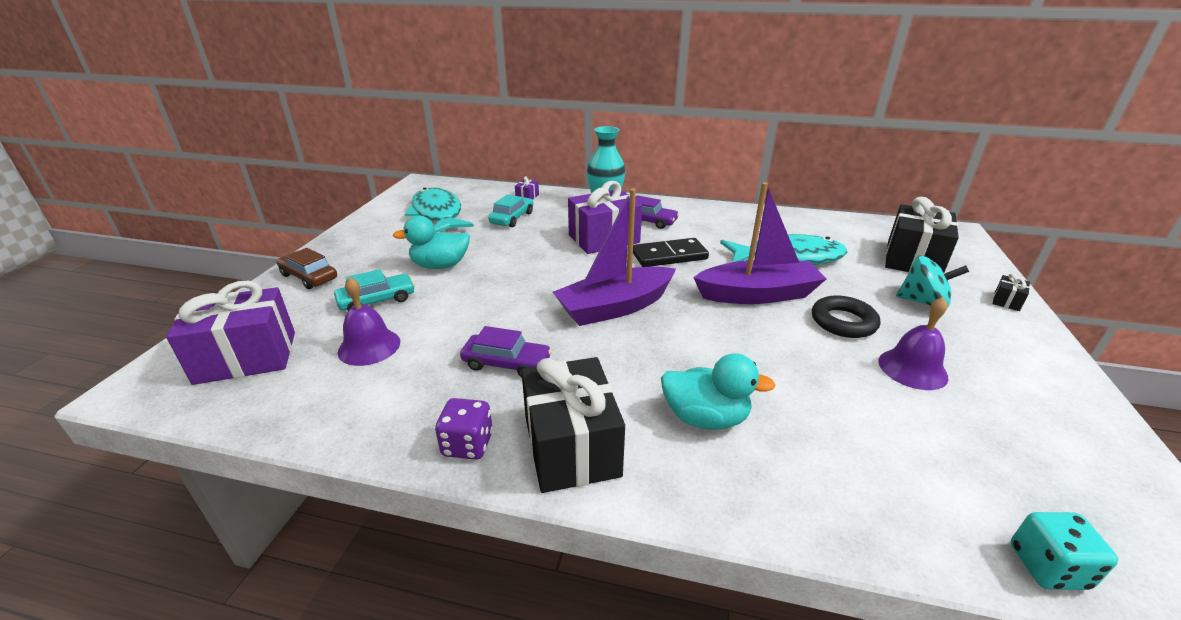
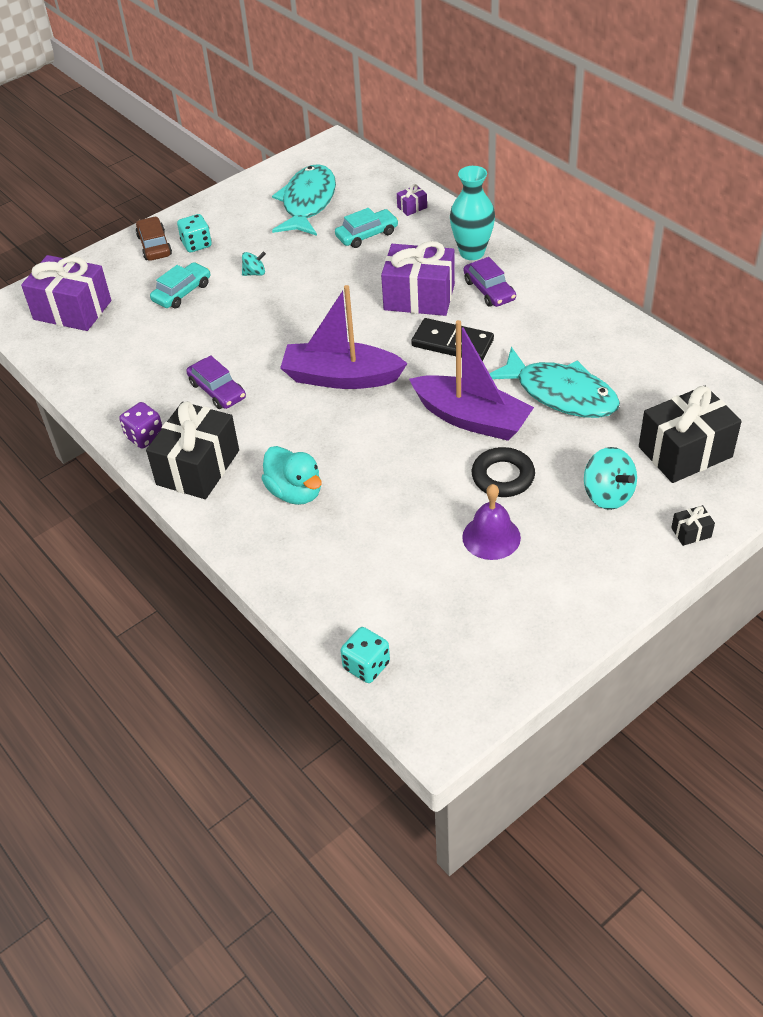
camera: 40 degrees right, 15 degrees up
(357, 264) = (196, 244): none -> turquoise dice
(369, 346) = (146, 335): purple bell -> none
(377, 300) = (182, 292): turquoise car -> turquoise car turned 60 degrees counterclockwise
(440, 266) = (254, 273): turquoise duck -> turquoise spinning top

